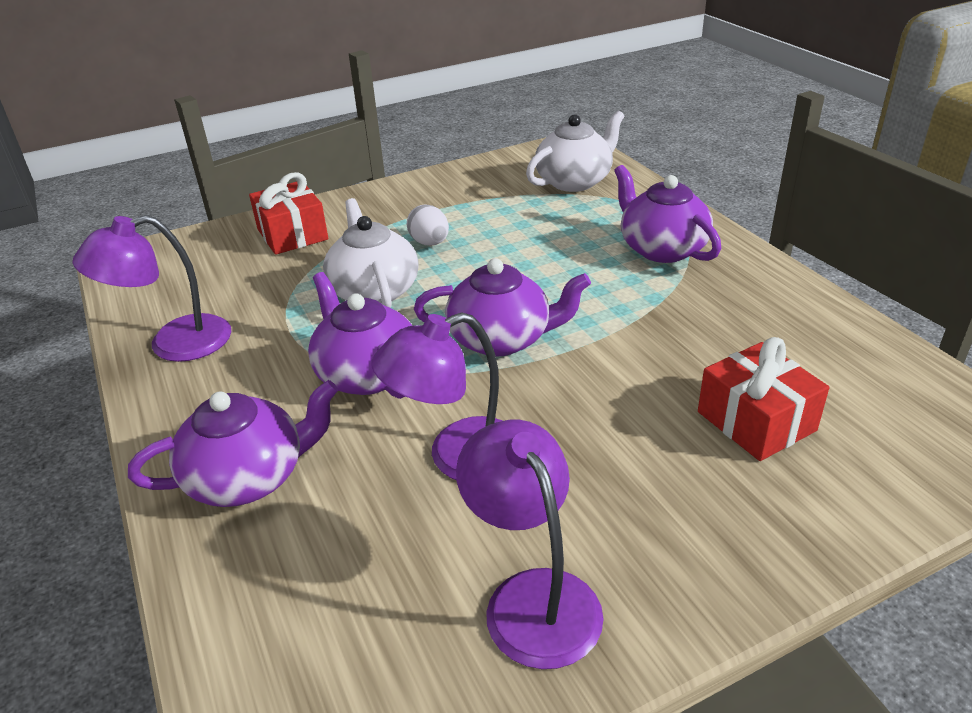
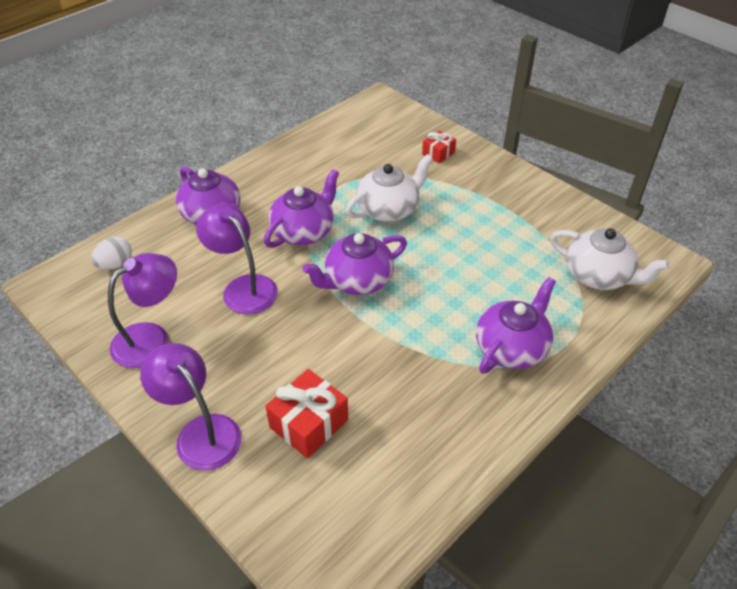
camera: 70 degrees right, 10 degrees up
(174, 343) = (308, 150): purple lamp -> purple lamp (201, 432)
(292, 234) = (438, 153): red gift -> red gift, size x0.60
(430, 243) = (458, 218): white egg -> white egg (115, 264)
(502, 339) = (357, 281): purple teapot -> purple teapot turned 75 degrees clockwise

